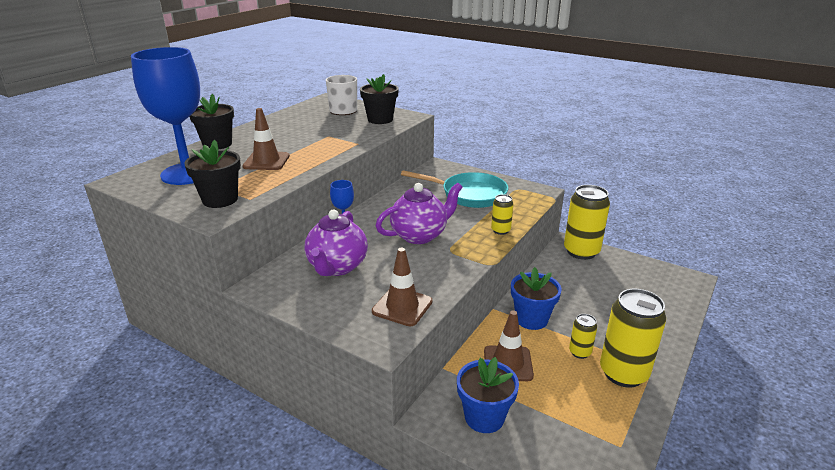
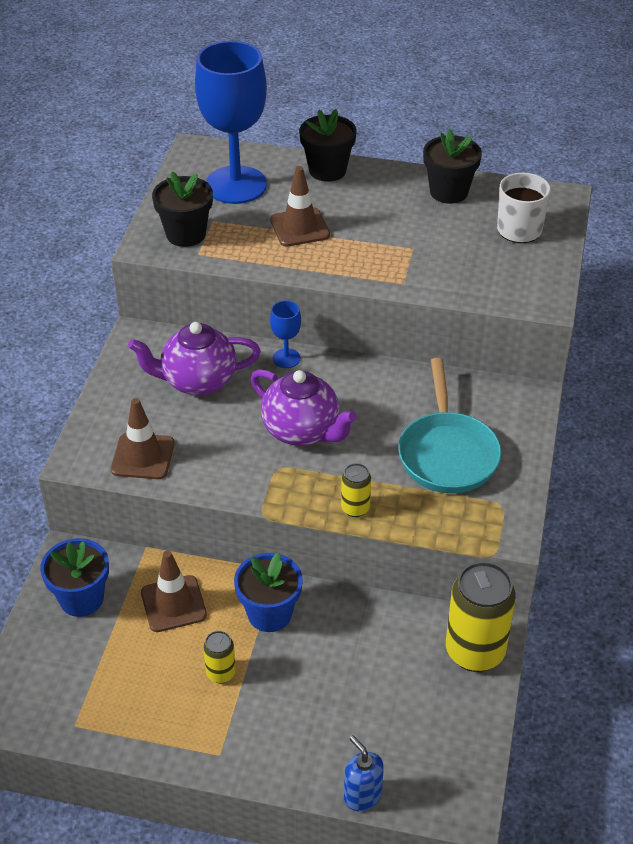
camera: 70 degrees right, 15 degrees up
(380, 119) = (508, 276): black flower pot -> black flower pot (448, 192)
(623, 373) = (196, 722): yellow can -> none
(685, 313) = (362, 796): none -> blue soap dispenser

